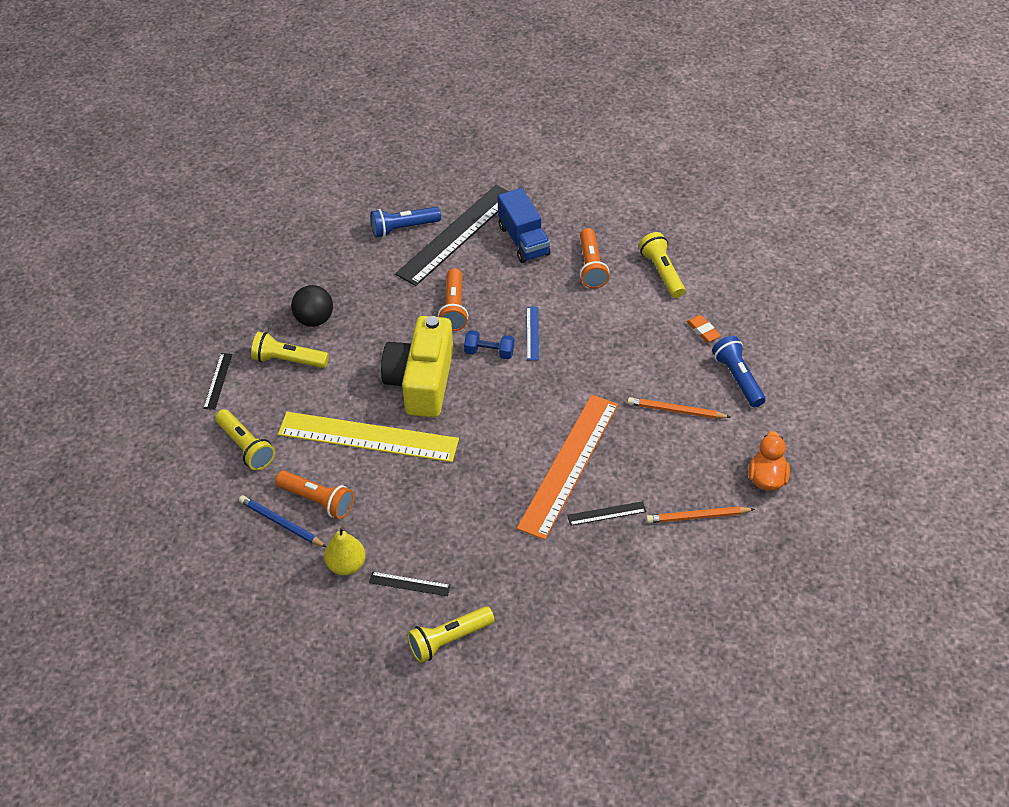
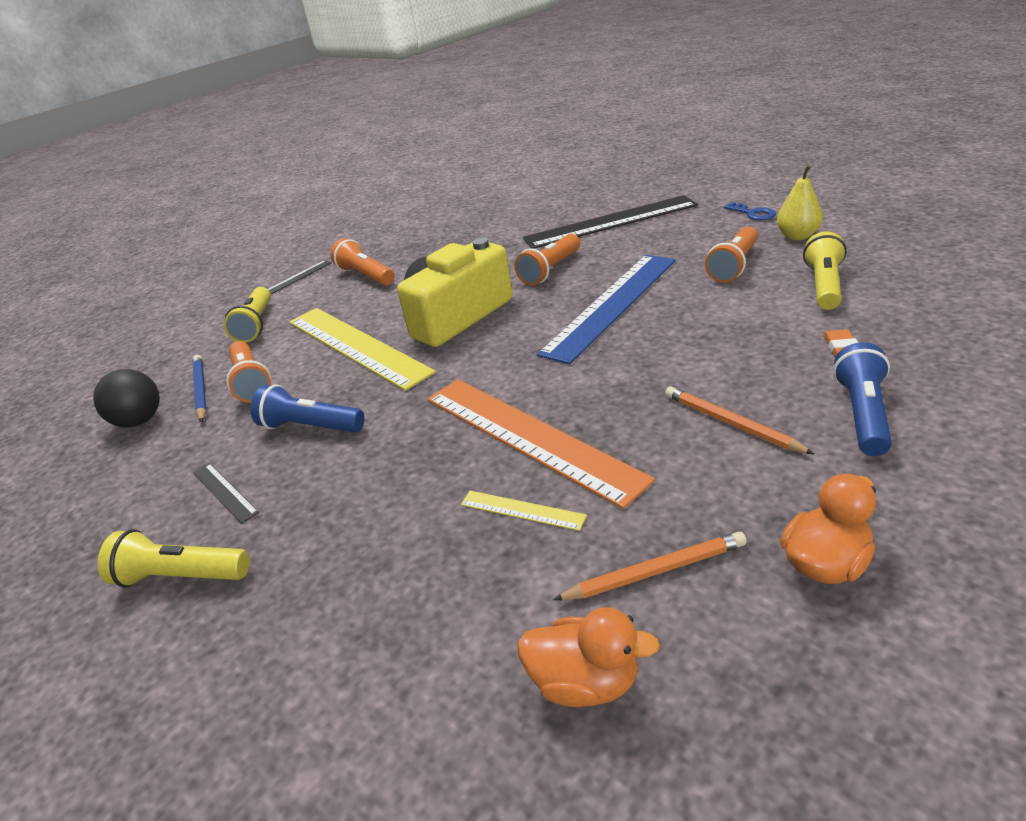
camera: 40 degrees right, 15 degrees down
(288, 360) = (366, 276): yellow flashlight -> orange flashlight
(314, 319) = (420, 254): black ball -> black ball (140, 421)
(346, 565) = (198, 447): yellow pear -> yellow pear (797, 236)
(403, 228) = (565, 211): blue flashlight -> blue flashlight (310, 427)
(489, 352) = (548, 310): blue dumbbell -> none
(523, 240) = (674, 235): blue truck -> none
(532, 333) = (611, 305): blue ruler -> blue ruler, size x2.40
(567, 198) = (753, 213): none -> blue key
(569, 465) = (529, 437): orange ruler -> orange ruler turned 75 degrees clockwise
(606, 513) = (522, 510): black ruler -> yellow ruler
(697, 516) = (655, 571): orange pencil -> orange pencil turned 135 degrees clockwise
(705, 581) = (585, 682): none -> orange duck

